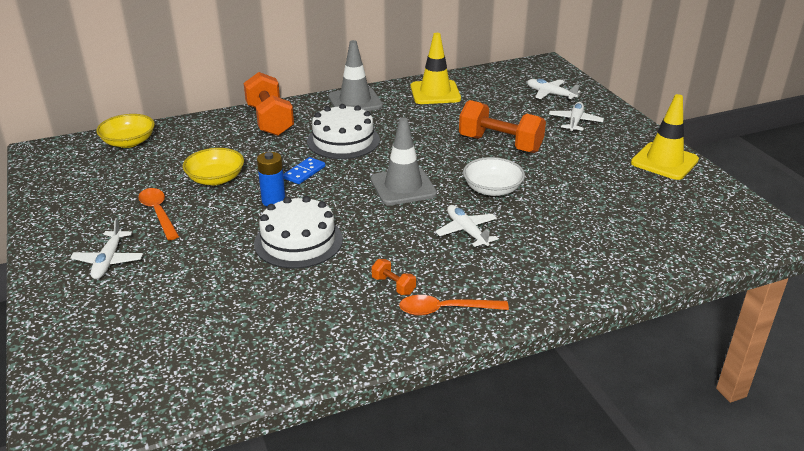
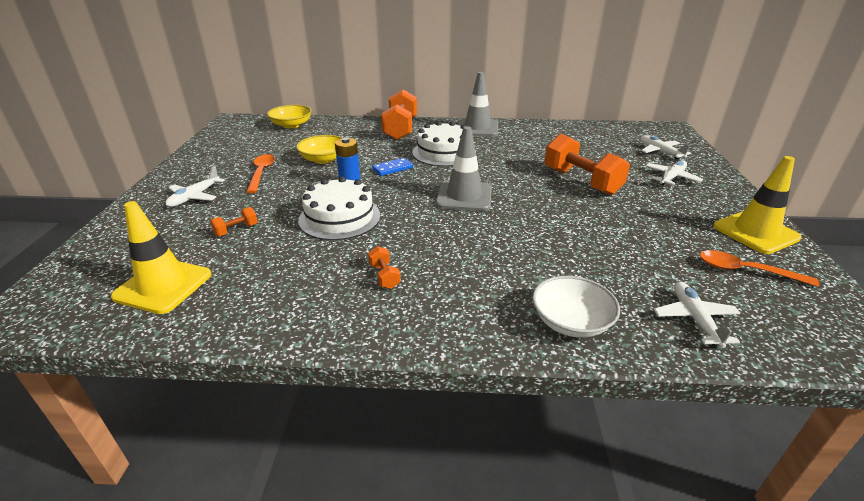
camera: 25 degrees right, 0 degrees up
(201, 283) = (236, 230): none -> orange dumbbell
(435, 93) = (550, 133): yellow traffic cone -> yellow traffic cone (163, 286)
(445, 310) = (412, 314): orange spoon -> orange spoon (745, 271)
(467, 231) = (492, 247): white plane -> white plane (695, 319)
(492, 189) = (546, 216): white bowl -> white bowl (571, 321)

